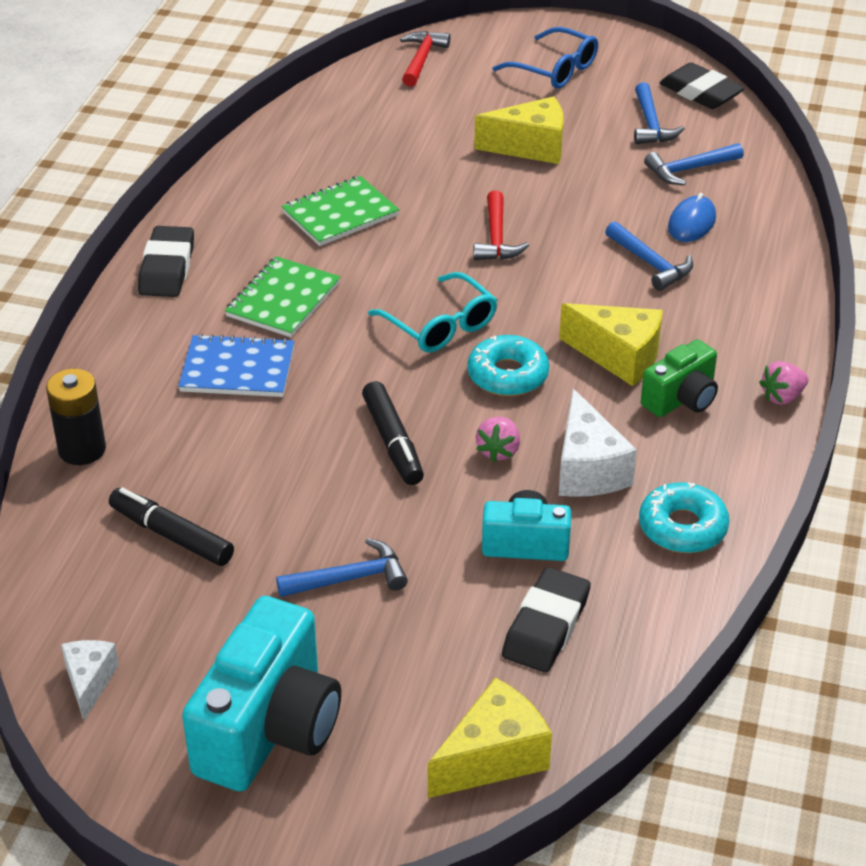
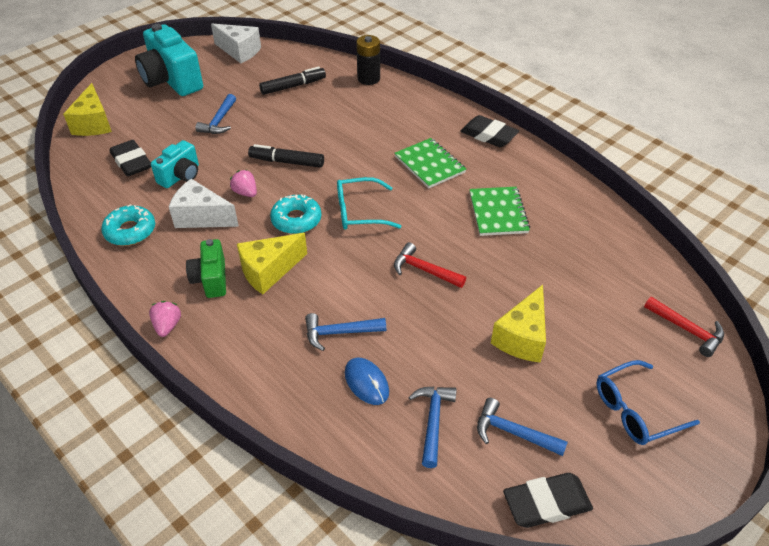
camera: 120 degrees right, 5 degrees up
(89, 682) = (239, 51): white cheese -> white cheese, size x1.60
(237, 369) = (385, 133): blue notebook -> none

